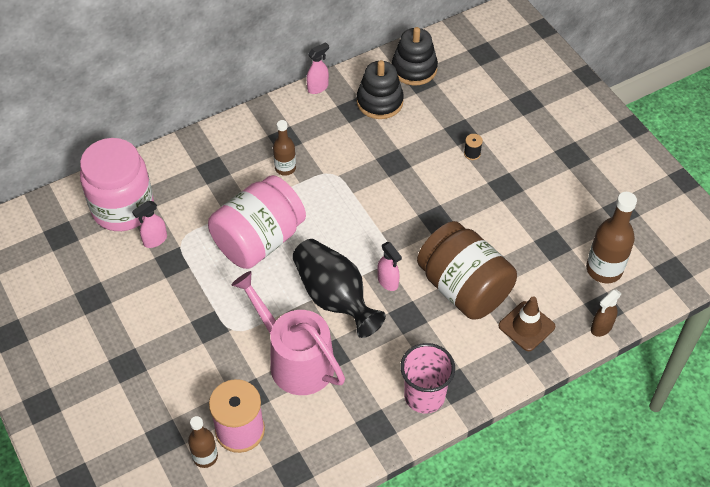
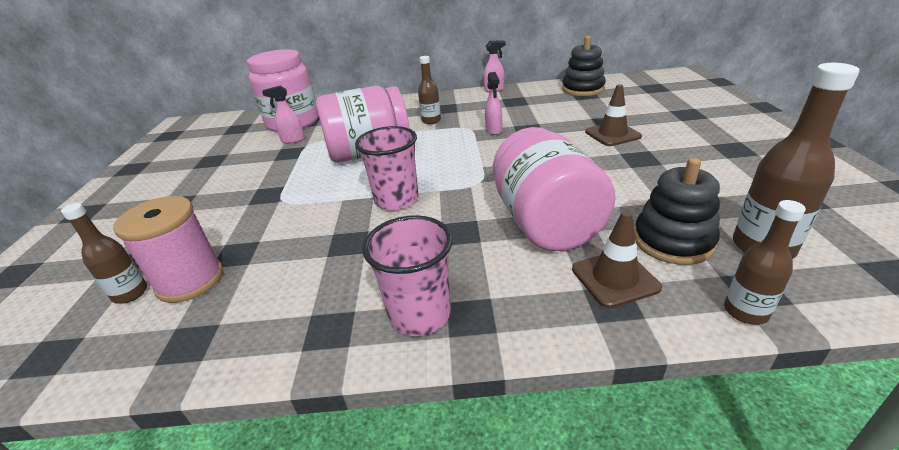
camera: 30 degrees right, 20 degrees down
(295, 360) = (310, 237): pink watering can -> none
(334, 297) = (396, 200): black vase -> pink cup
(380, 102) = (540, 100): black stacking toy -> black stacking toy (673, 241)
(388, 282) = (461, 200): pink spray bottle -> pink spray bottle (494, 130)
(464, 288) = (545, 223): brown jar -> pink jar
(472, 153) = (612, 134): black spool -> brown traffic cone
(601, 327) = (745, 311): brown spray bottle -> brown bottle

